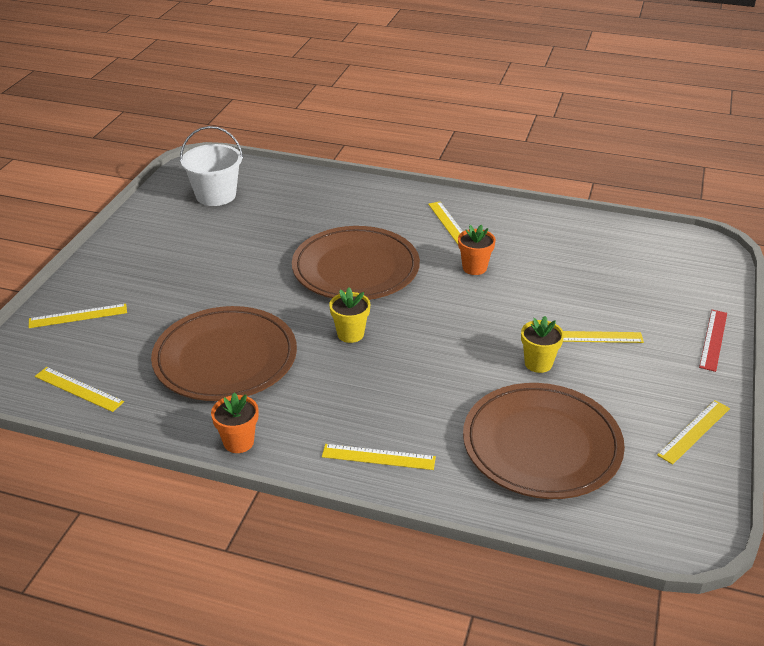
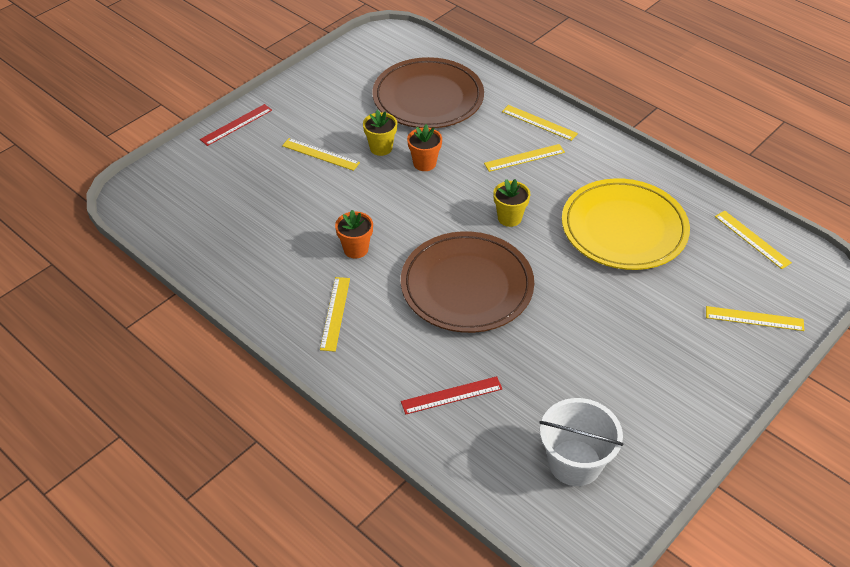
camera: 155 degrees left, 10 degrees up
(225, 358) = (624, 228): brown plate -> yellow plate
(238, 442) = (632, 160): orange flower pot -> orange flower pot (424, 163)
(323, 204) = (451, 395): none -> red ruler
(694, 431) = (324, 77): yellow ruler -> yellow ruler (524, 157)

